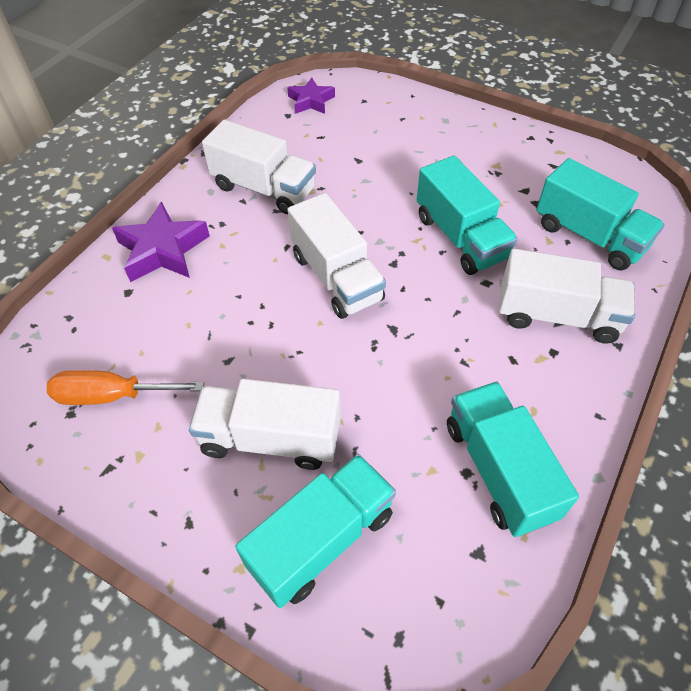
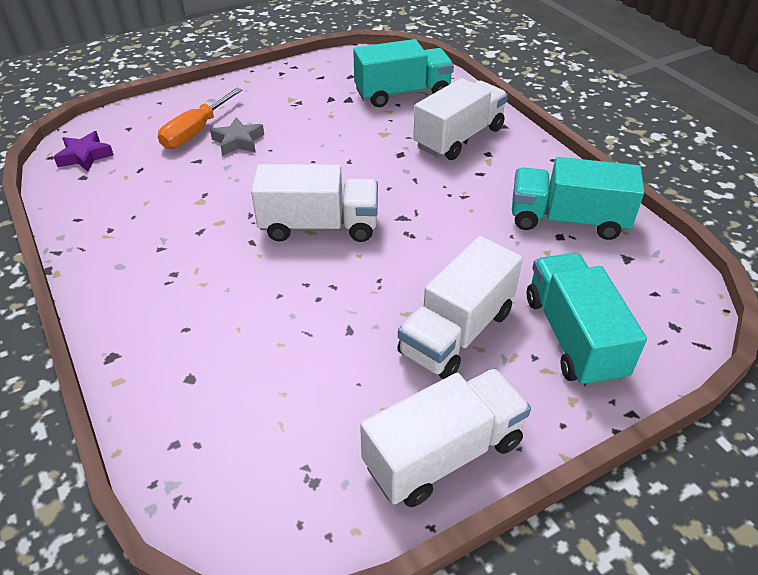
camera: 60 degrees left, 10 degrees down
(112, 396) = (319, 436): orange screwdriver -> orange screwdriver (195, 132)
(163, 250) = (161, 330): purple star -> none
(263, 188) = (162, 228): white truck -> white truck (443, 454)
(404, 168) = (238, 141): none -> grey star
(460, 237) = (344, 146): turquoise truck -> none

